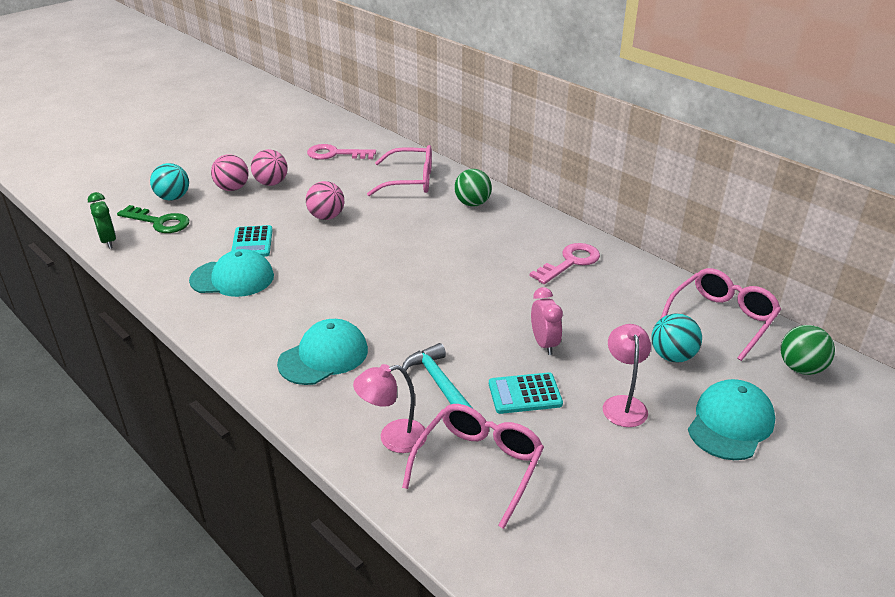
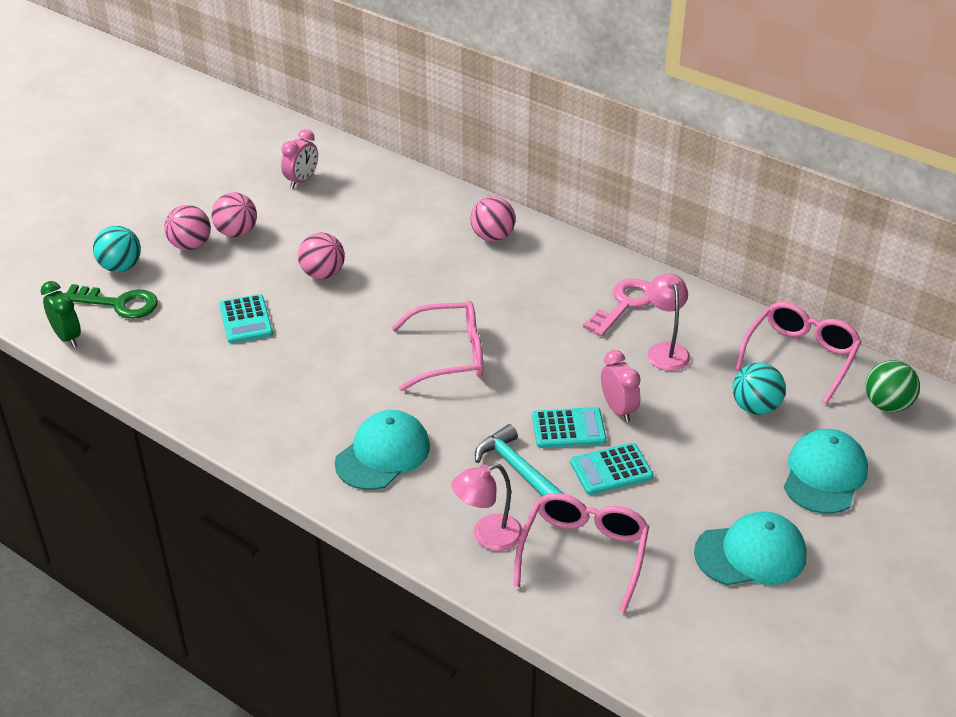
camera: 10 degrees left, 5 degrees up
(232, 278) = (241, 370): turquoise cap -> turquoise cap (750, 554)
(335, 154) = (302, 181): pink key -> pink clock
(410, 181) = (408, 211): pink glasses -> pink glasses (450, 355)
(472, 204) = (492, 237): green ball -> pink ball
(495, 354) = (568, 428): none -> turquoise calculator
(623, 404) = (714, 468): pink lamp -> pink lamp (666, 350)

